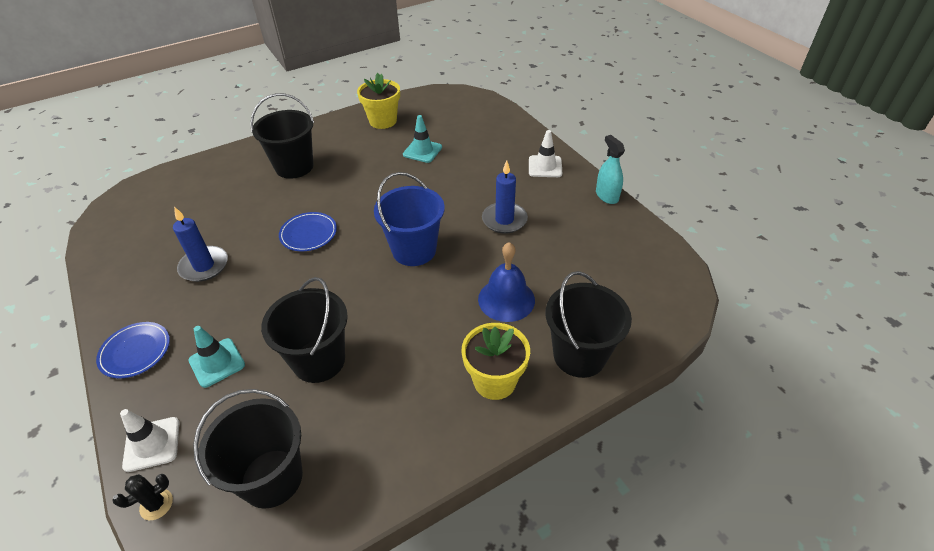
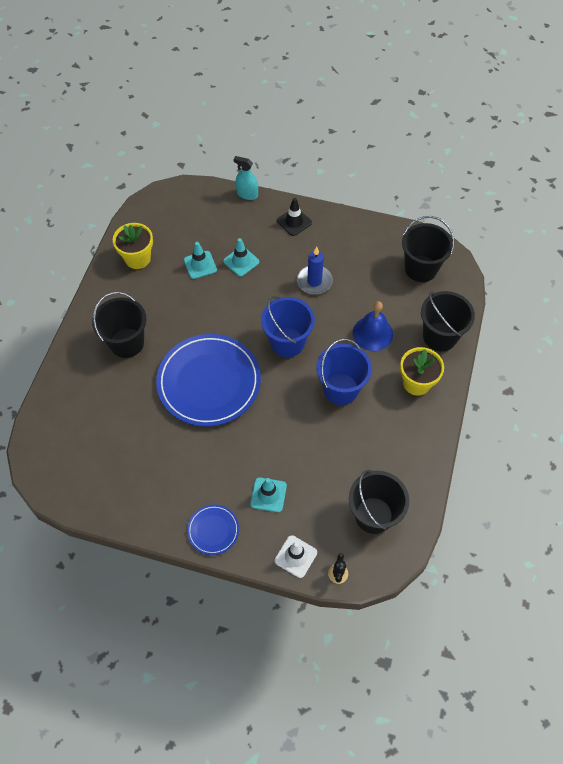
camera: 45 degrees left, 15 degrees up
(204, 266) = (174, 454): blue candle -> none
(308, 234) = (209, 382): blue plate -> blue plate, size x2.20
(319, 360) = (320, 446): black bucket -> black bucket (421, 268)
(409, 324) = (341, 389): none -> blue bucket
(459, 167) = (241, 261): none -> turquoise traffic cone
(545, 167) = (294, 222): white traffic cone -> black traffic cone
(607, 196) = (353, 219): turquoise spray bottle -> turquoise spray bottle (247, 194)

